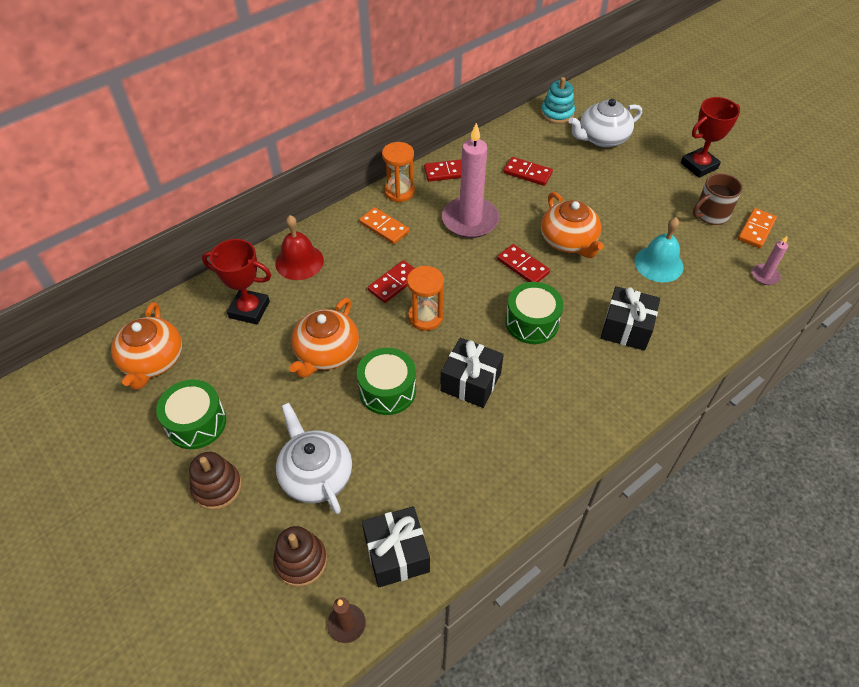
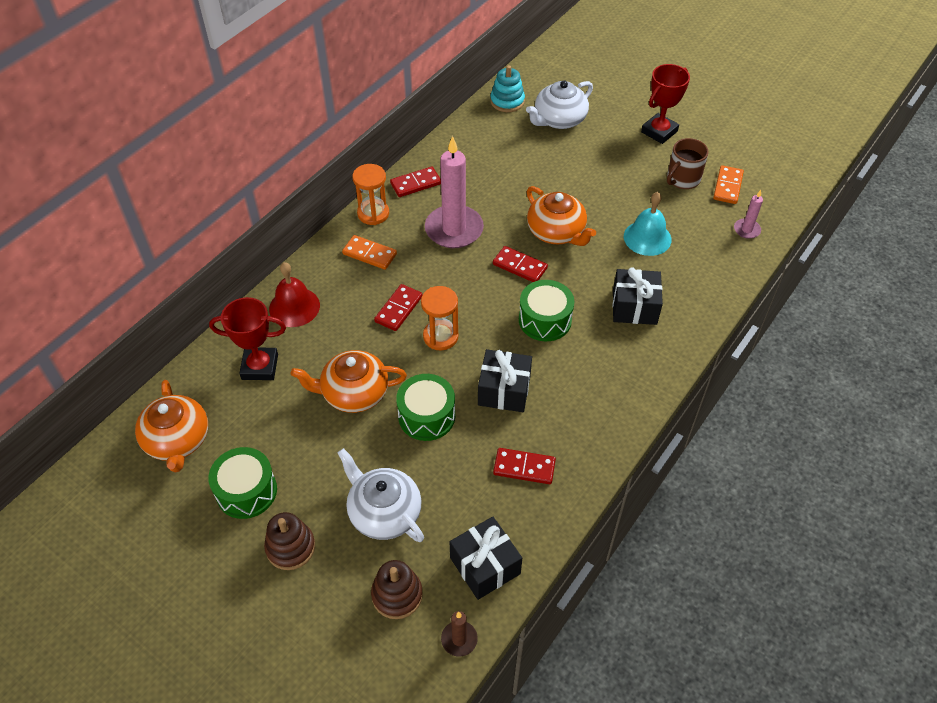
camera: 15 degrees left, 0 degrees up
(326, 353) = (354, 393): orange teapot -> orange teapot turned 75 degrees clockwise
(527, 173) = (496, 170): red domino -> red domino (524, 467)

